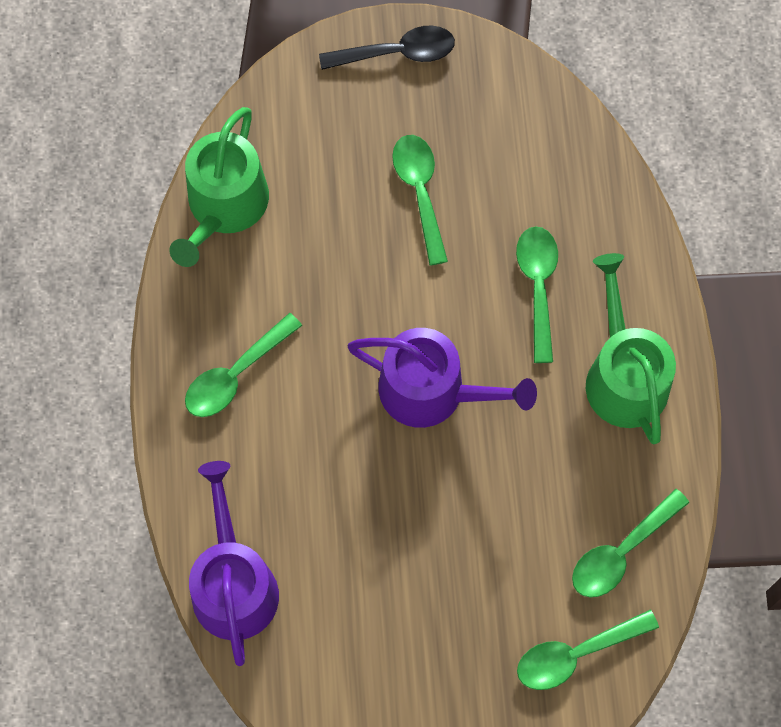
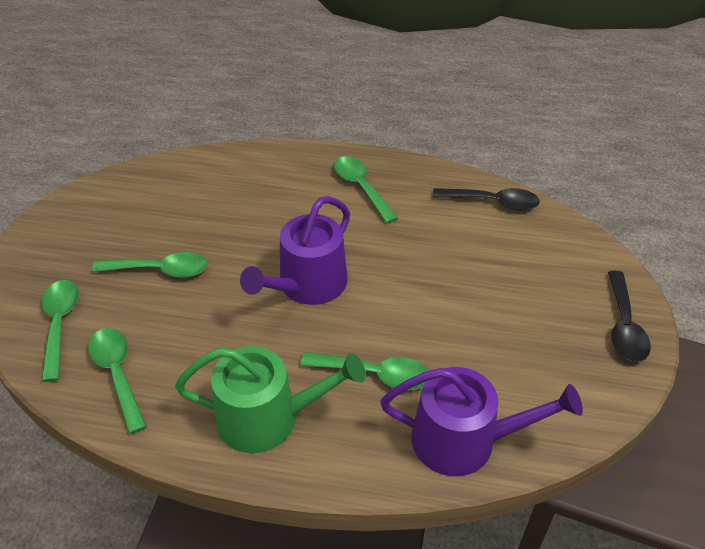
camera: 105 degrees right, 25 degrees down
(224, 206) = (492, 202): green watering can -> black spoon
(233, 583) = (219, 165): purple watering can -> purple watering can (464, 440)
(420, 192) = (483, 313): green spoon -> green spoon (160, 270)

